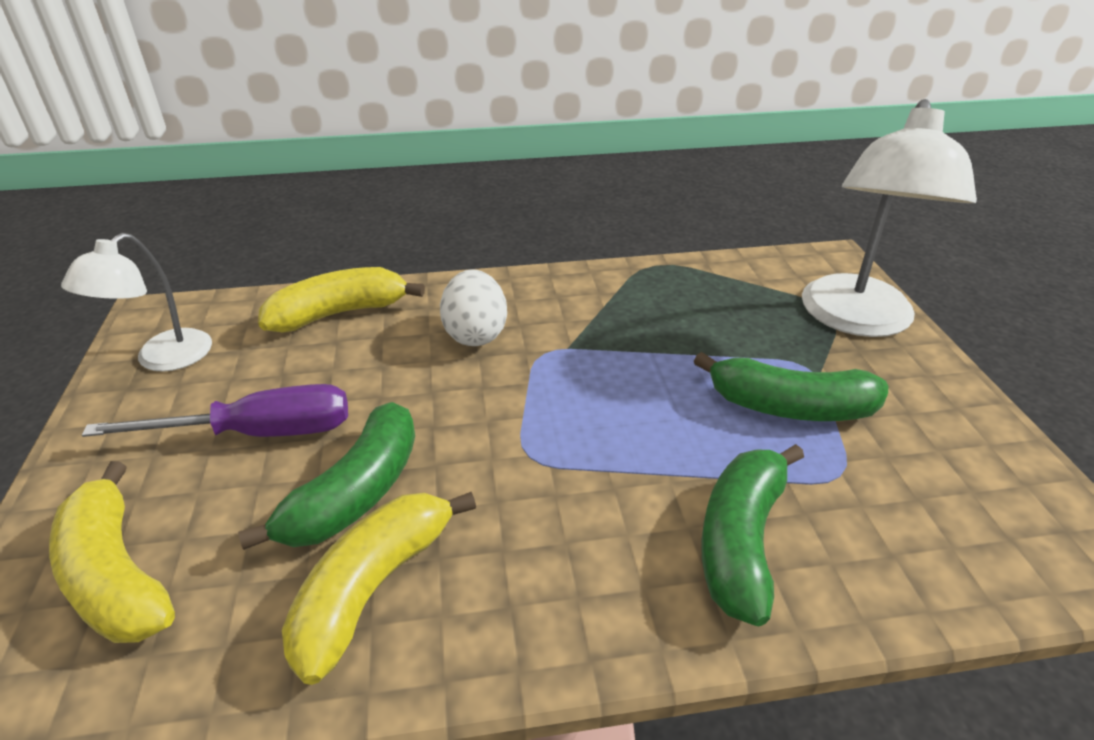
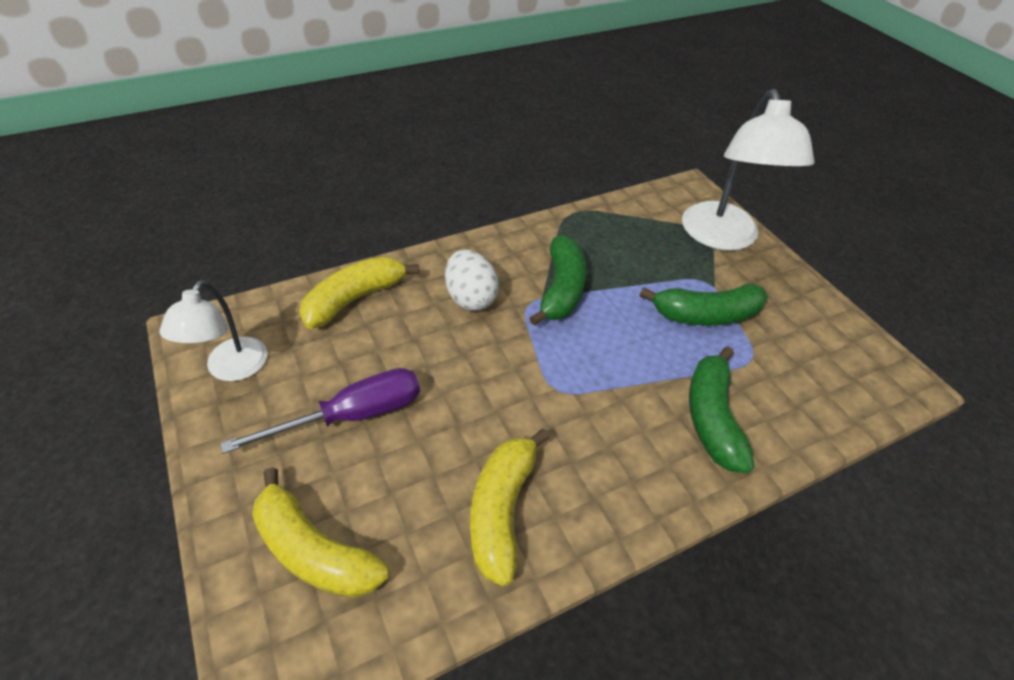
camera: 20 degrees left, 10 degrees up
(355, 493) = (452, 445): green banana -> green banana (561, 289)

